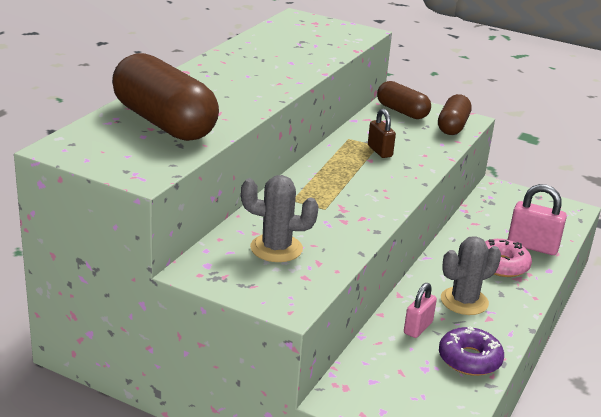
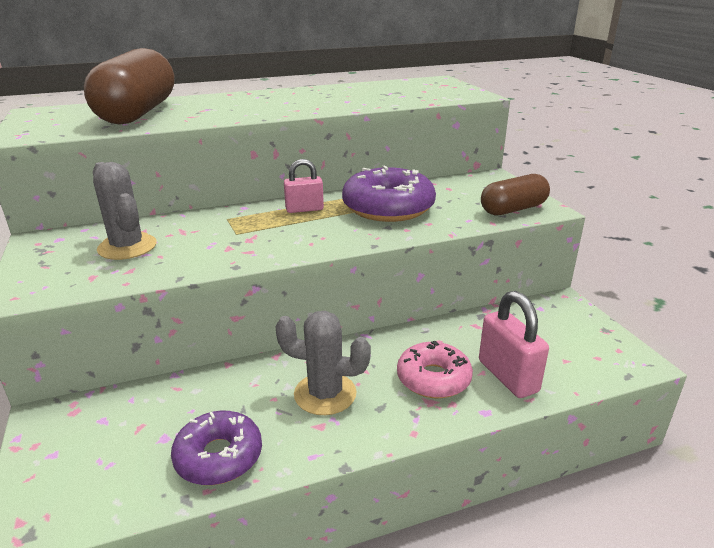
camera: 45 degrees right, 0 degrees up
(380, 151) = (388, 207): brown padlock -> purple donut
(402, 111) = (481, 185): brown capsule -> none
(418, 328) = (233, 394): pink padlock -> pink padlock (304, 209)

